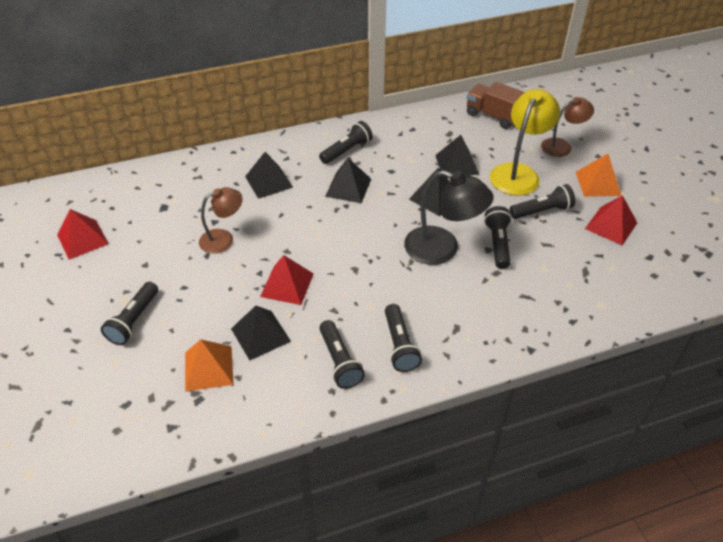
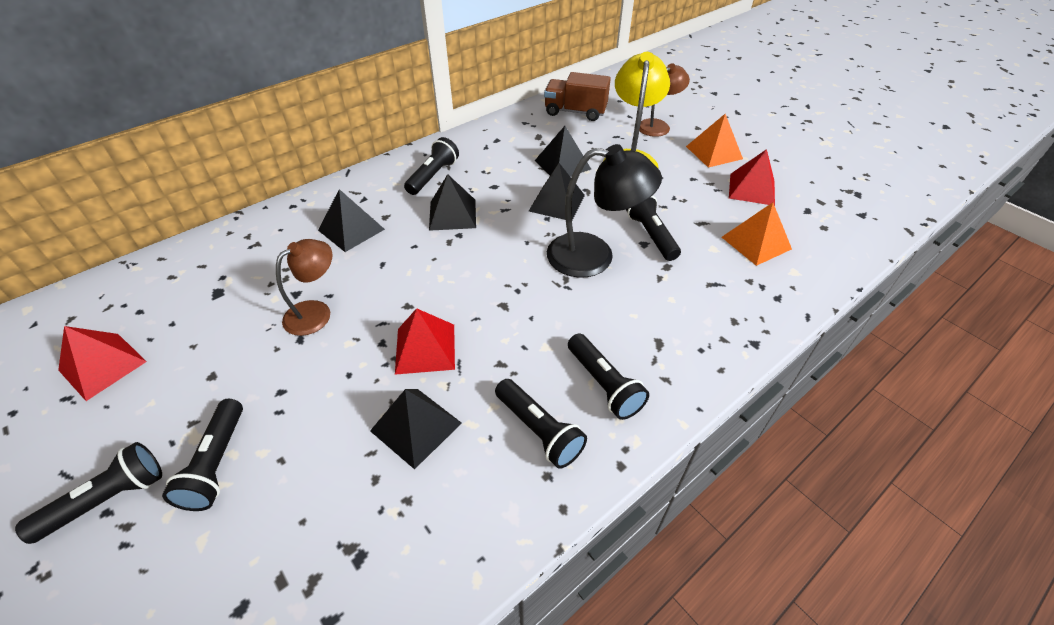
camera: 20 degrees left, 0 degrees up
(208, 368) = (357, 500): orange pyramid -> orange pyramid (756, 243)
(542, 211) = (676, 191): black flashlight -> black flashlight (107, 500)

